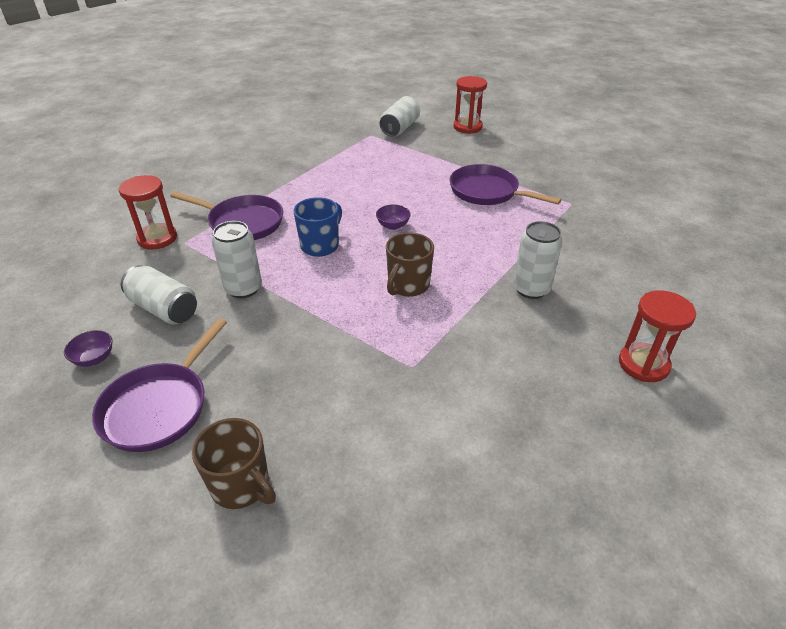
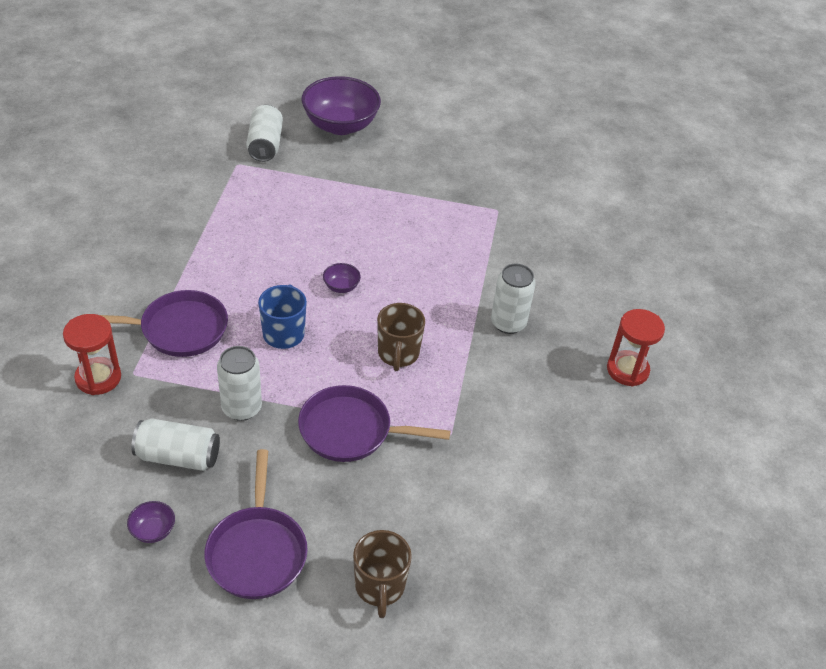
camera: 30 degrees left, 5 degrees up
(242, 486) = (380, 587): brown mug -> brown mug turned 75 degrees clockwise
(467, 127) = (340, 125): red hourglass -> purple bowl
(487, 192) = (410, 216): purple pan -> purple pan (351, 430)

